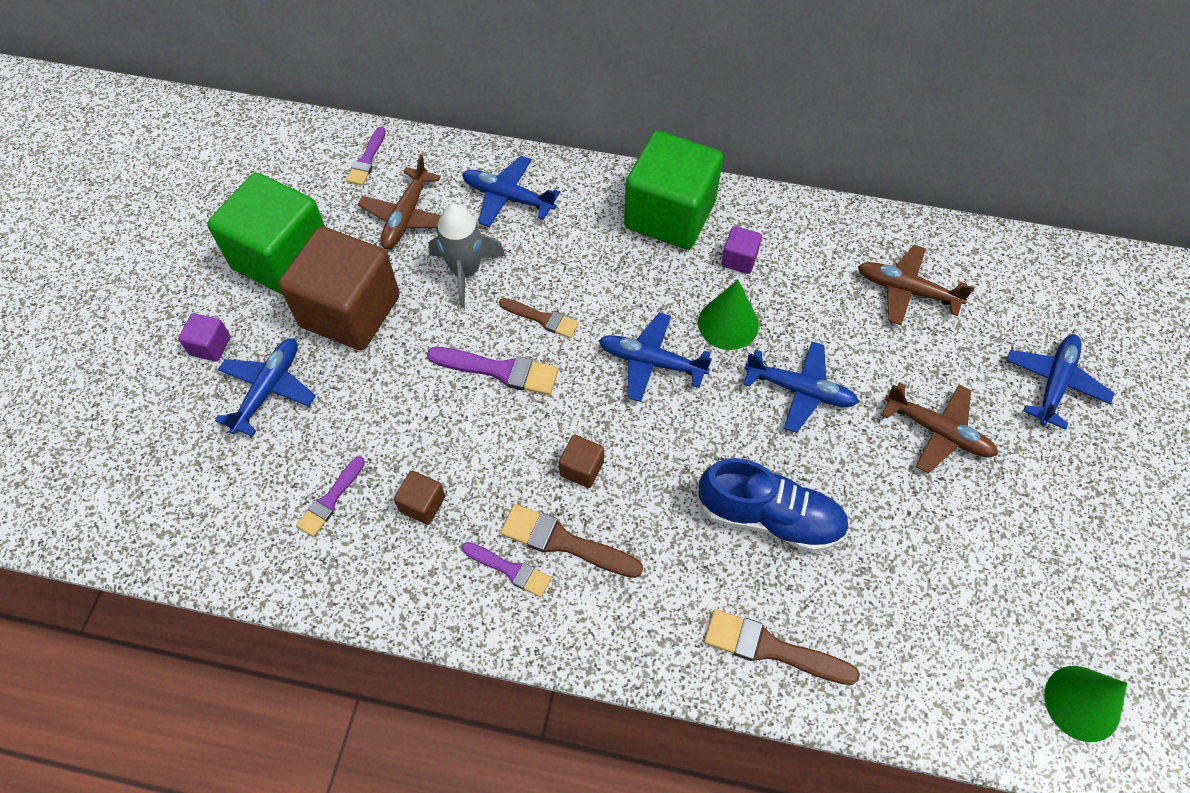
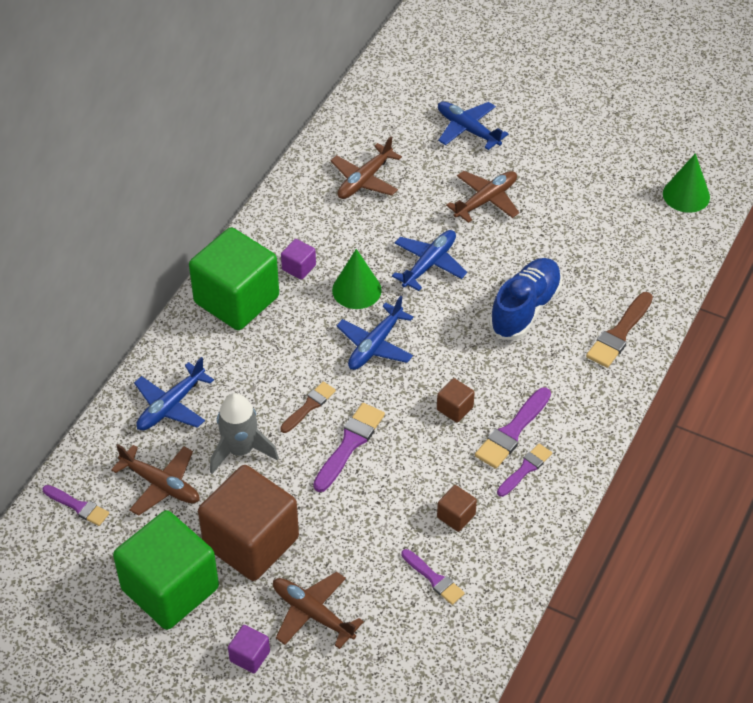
camera: 75 degrees left, 10 degrees down
(268, 390) = (313, 614): blue plane -> brown plane
(564, 542) = (512, 431): brown brush -> purple brush

